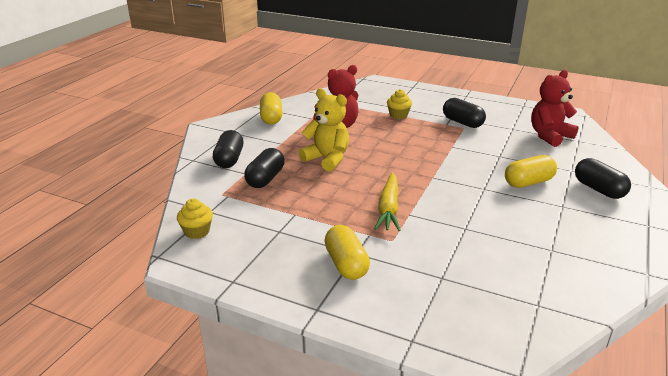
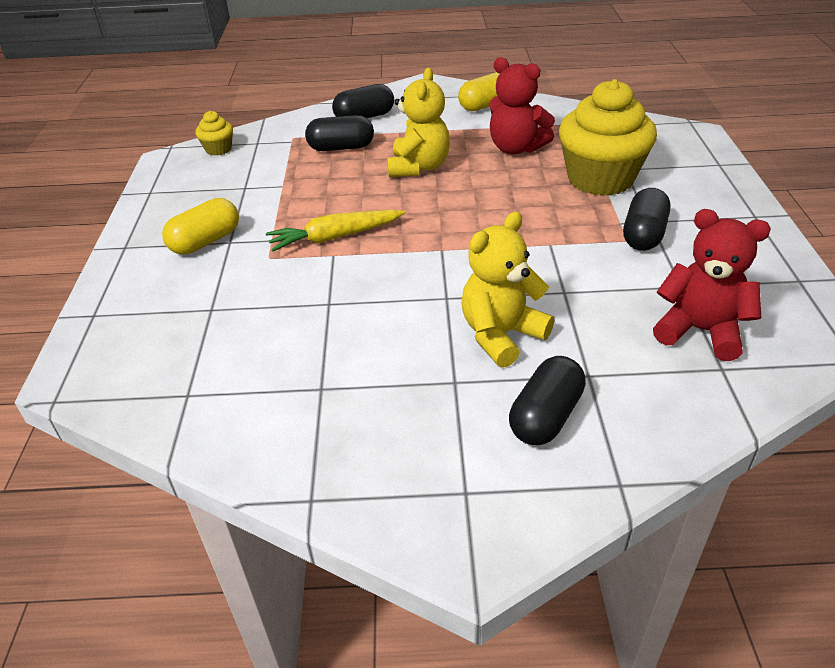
camera: 65 degrees right, 10 degrees up
(398, 115) = (600, 179): yellow cupcake -> yellow cupcake, size x2.27
(528, 182) = (501, 335): yellow capsule -> yellow teddy bear

